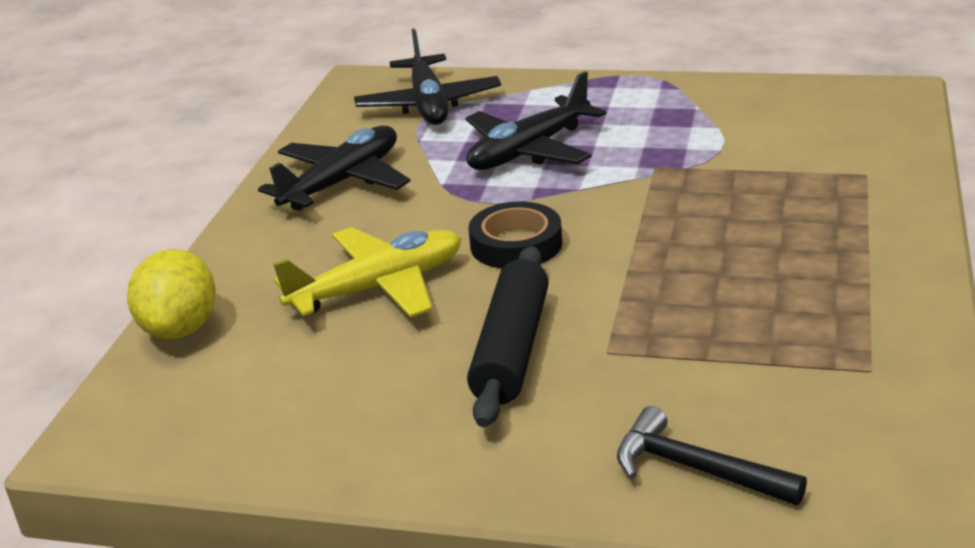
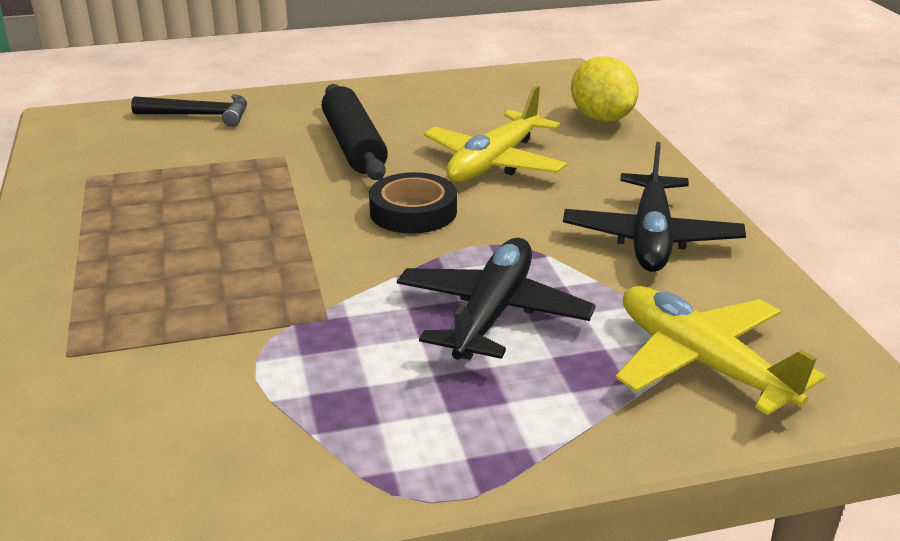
camera: 150 degrees right, 0 degrees up
(428, 105) = (701, 363): black plane -> yellow plane

